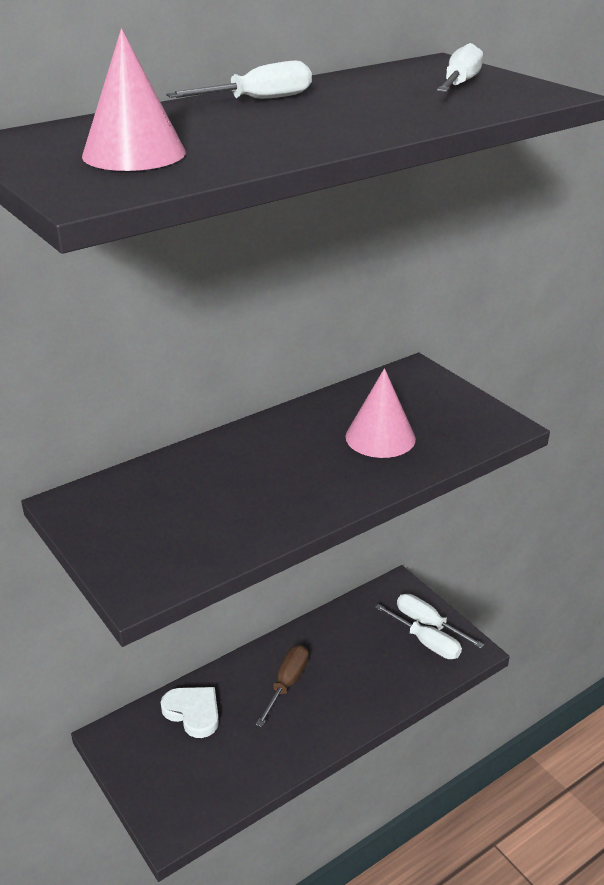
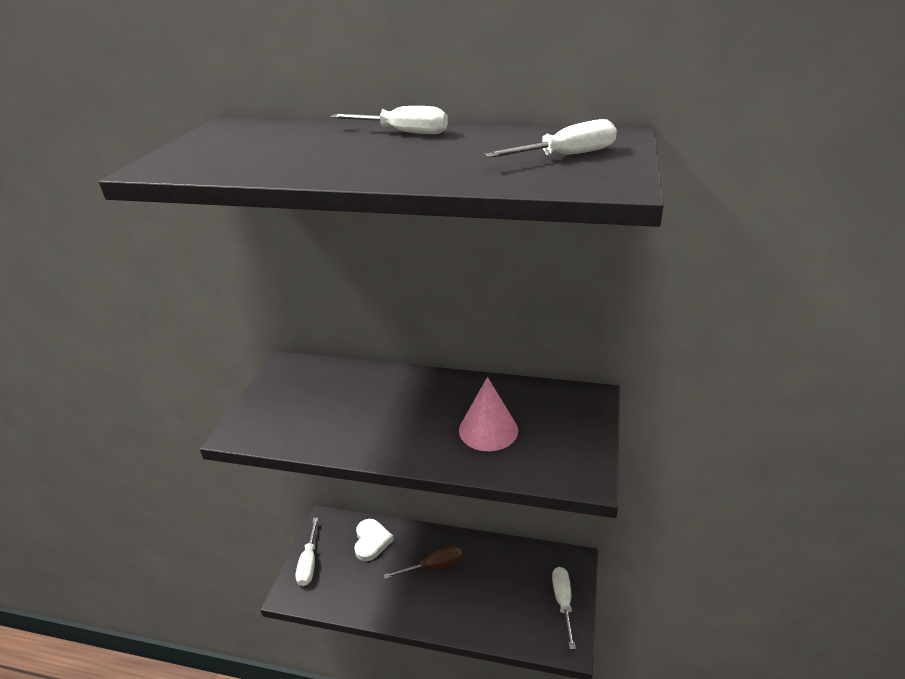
camera: 50 degrees right, 0 degrees up
(134, 154) = (240, 150): pink cone -> none
(427, 643) = (545, 614): white screwdriver -> white screwdriver (309, 563)

